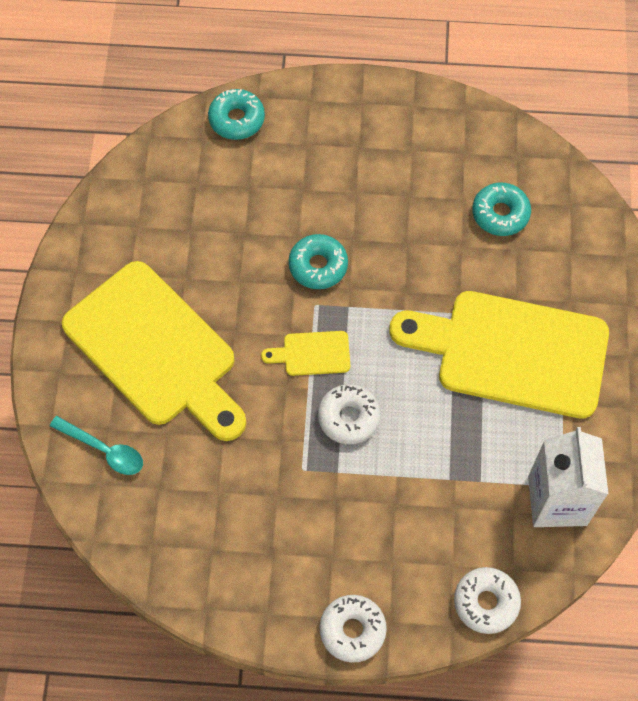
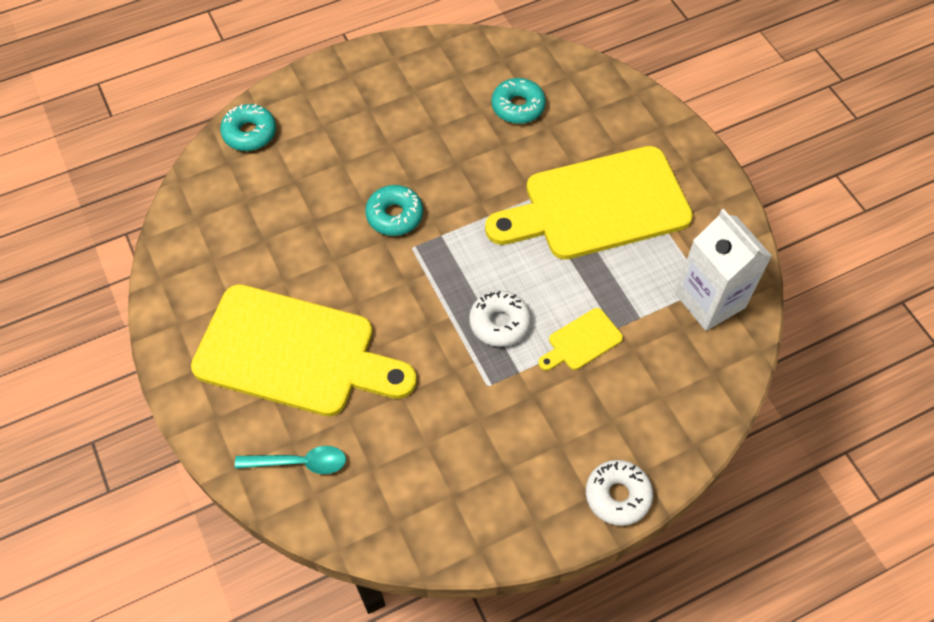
camera: 30 degrees left, 5 degrees down
(312, 354) = (435, 287): yellow cutting board -> yellow cutting board (582, 341)
(486, 602) = (709, 411): white donut -> none

